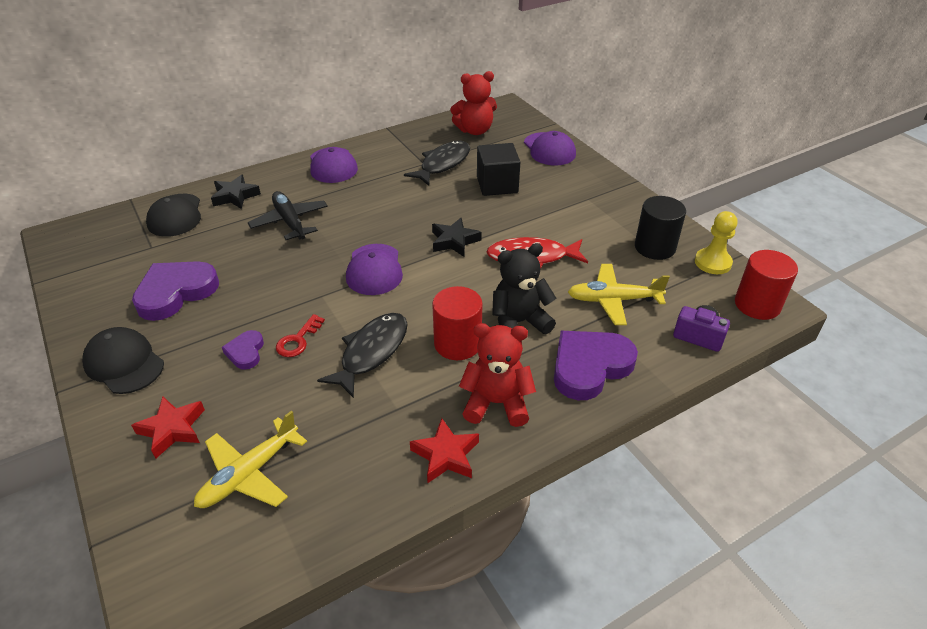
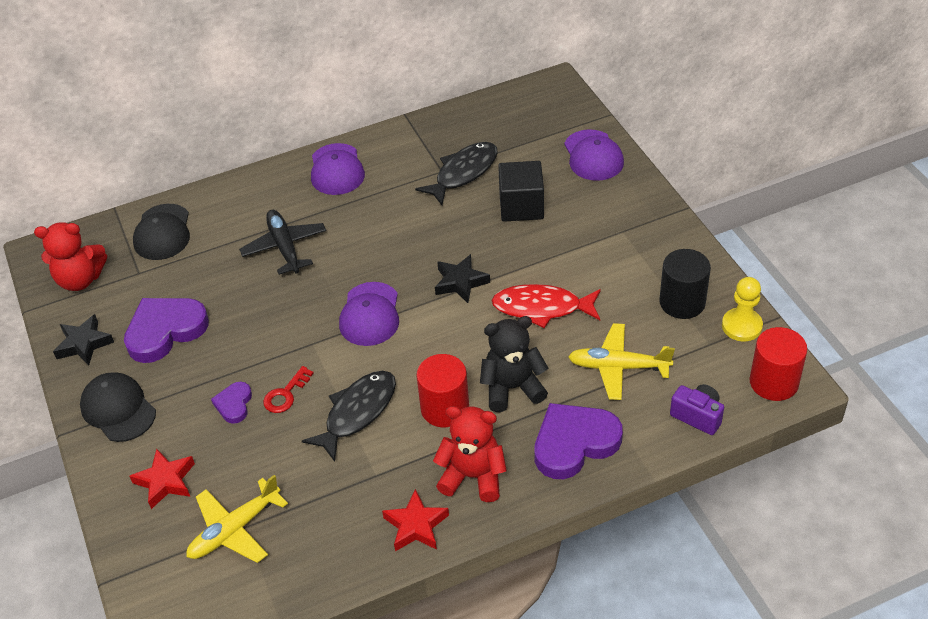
camera: 10 degrees right, 5 degrees up
(235, 196) = (226, 209): black star -> black star (84, 344)
(475, 130) = (509, 123): red teddy bear -> red teddy bear (80, 279)

